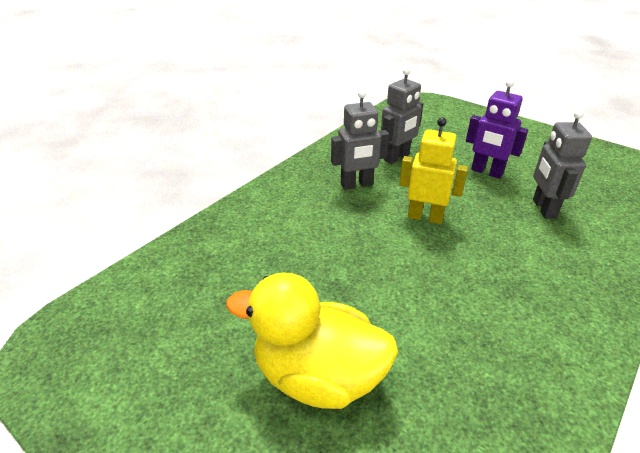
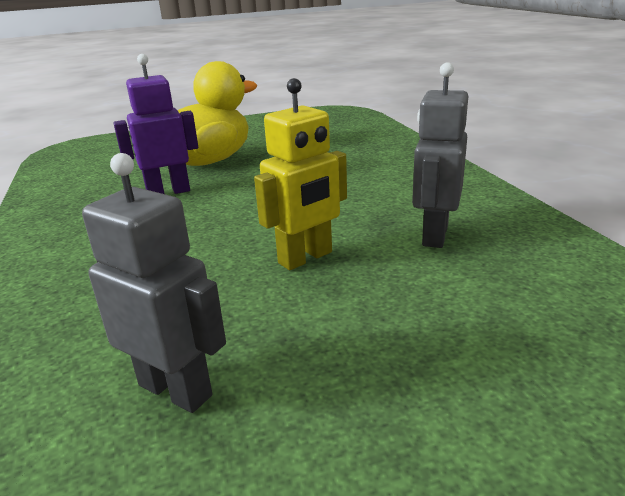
camera: 125 degrees right, 10 degrees down
(397, 157) = (501, 298): grey robot -> none
(486, 172) = (358, 391): purple robot -> purple robot (168, 192)

